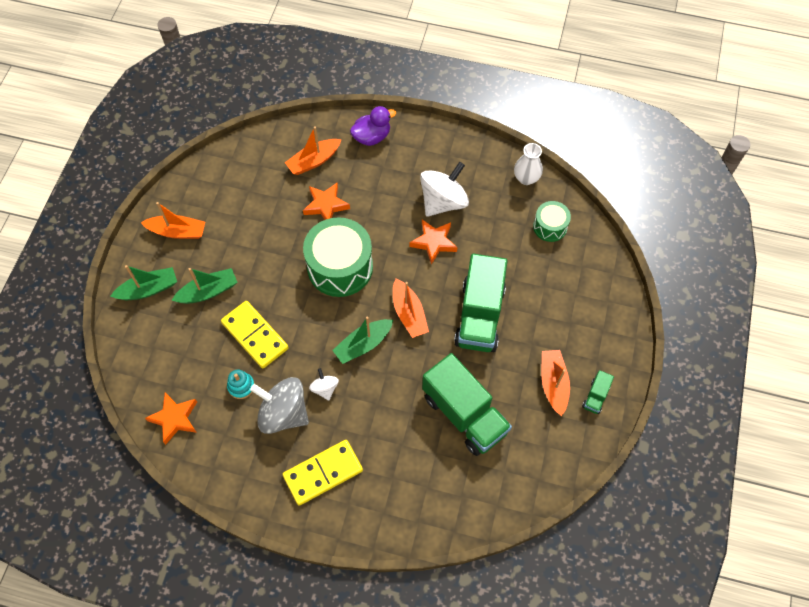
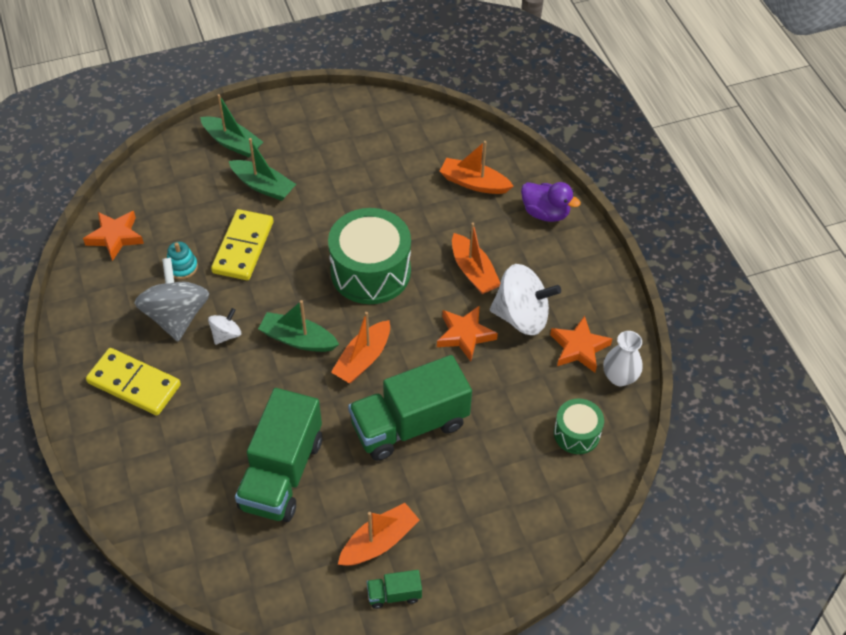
camera: 55 degrees right, 10 degrees down
(177, 231) = (308, 128): orange boat -> orange boat (473, 271)
(326, 205) = (431, 221): orange star -> orange star (579, 348)

